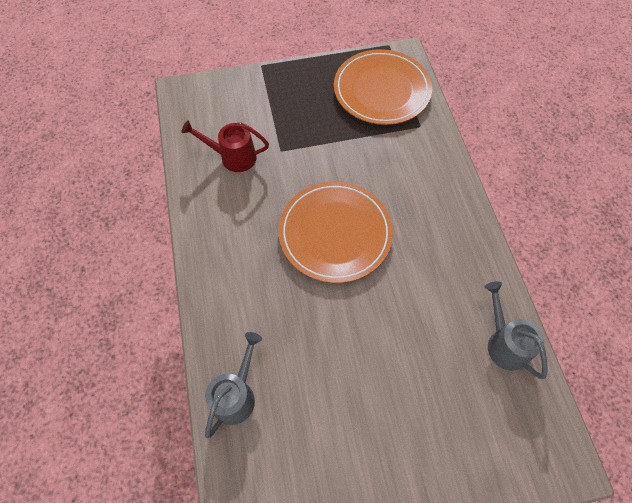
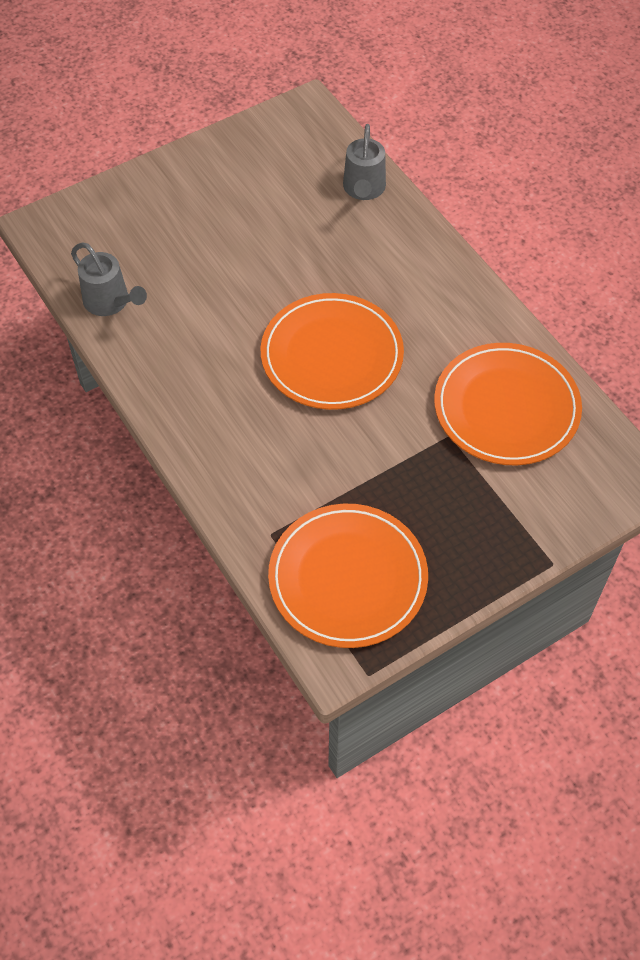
camera: 160 degrees right, 5 degrees down
(232, 157) = (506, 408): red watering can -> orange plate

